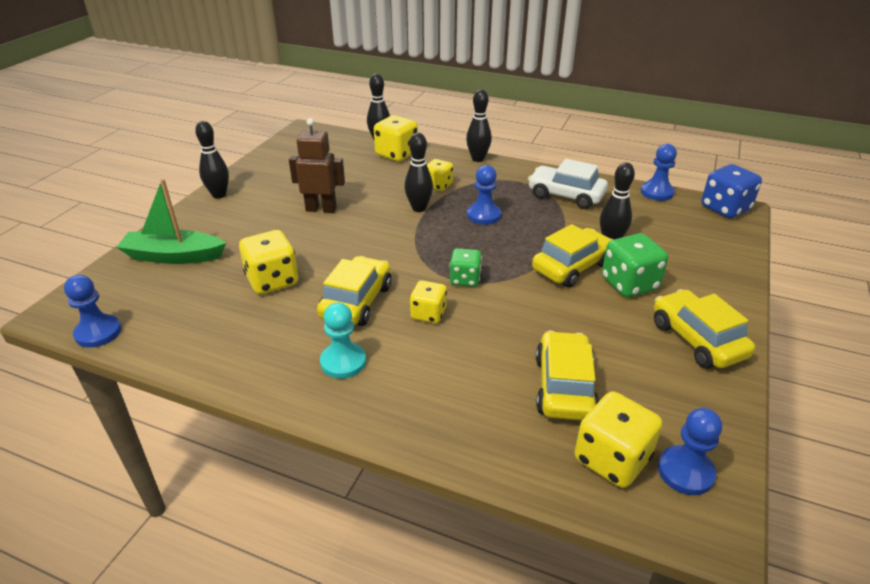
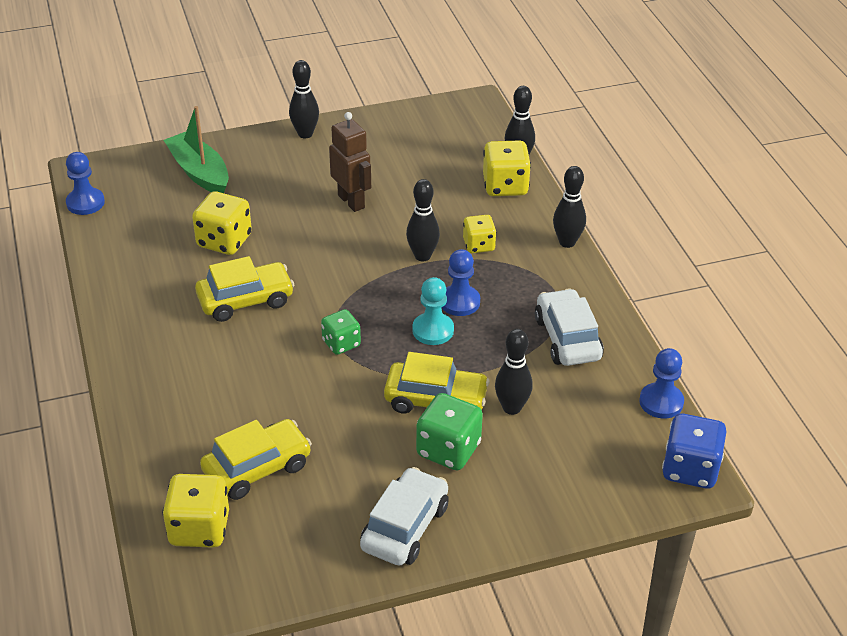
camera: 50 degrees right, 5 degrees up
(343, 362) = (170, 336): turquoise pawn -> turquoise pawn (433, 330)
(428, 314) = (271, 348): yellow dice -> none
(685, 472) = (223, 575): blue pawn -> none
(697, 339) = (405, 527): yellow car -> white car

